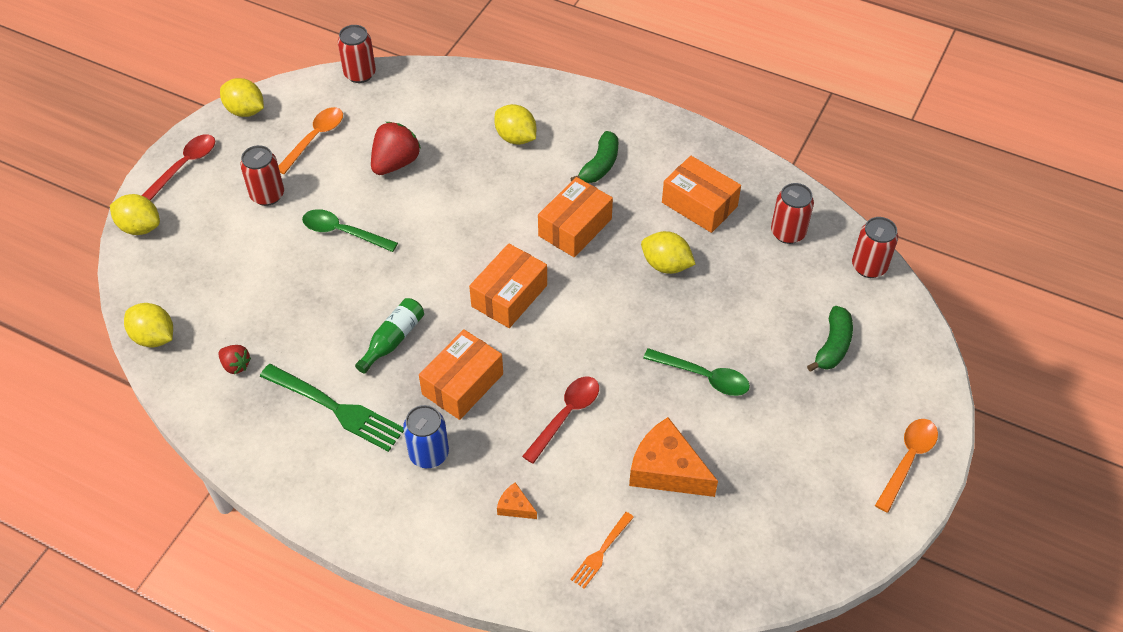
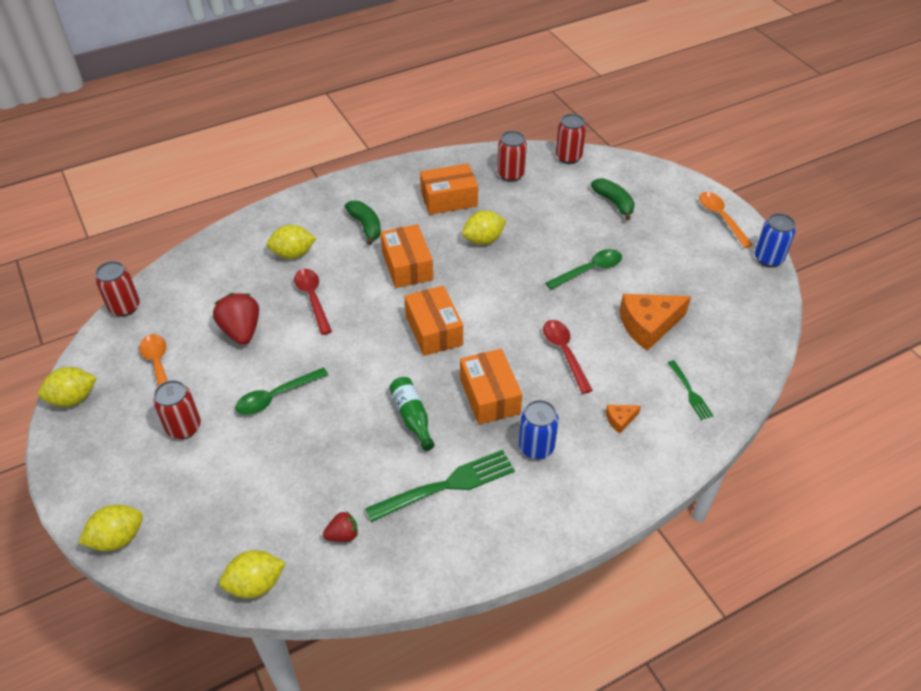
camera: 55 degrees left, 5 degrees down
(185, 166) = (84, 471): red spoon -> red spoon (312, 298)
(601, 551) = (689, 392): orange fork -> green fork
(880, 539) = (768, 259): none -> blue can

